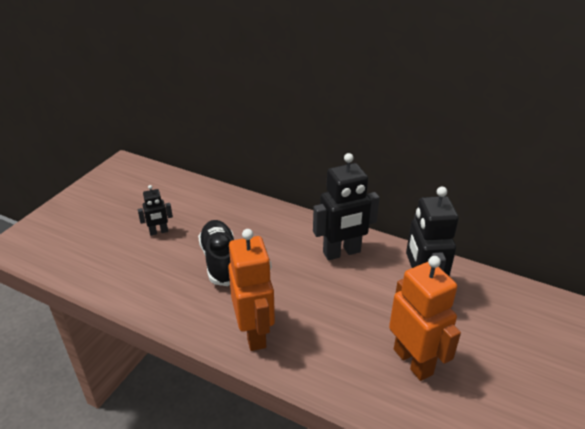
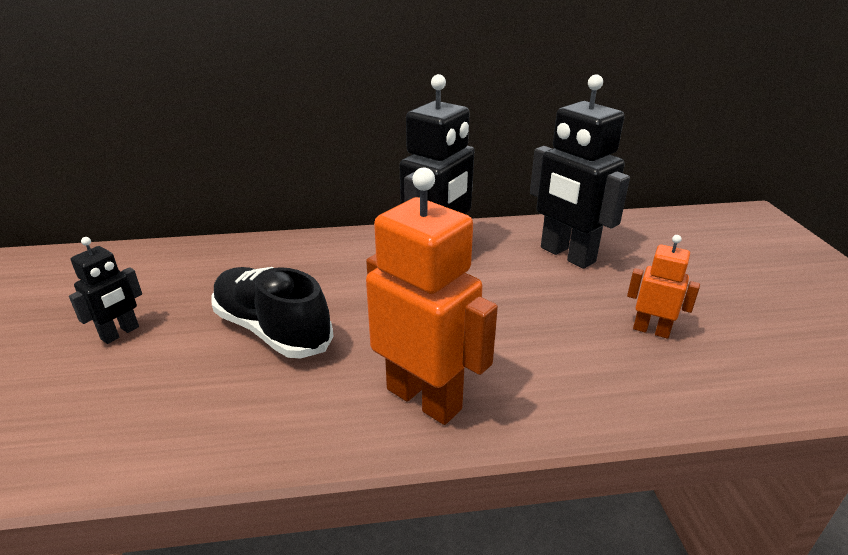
camera: 35 degrees left, 5 degrees down
(413, 361) = (651, 330): orange robot -> orange robot, size x0.51

